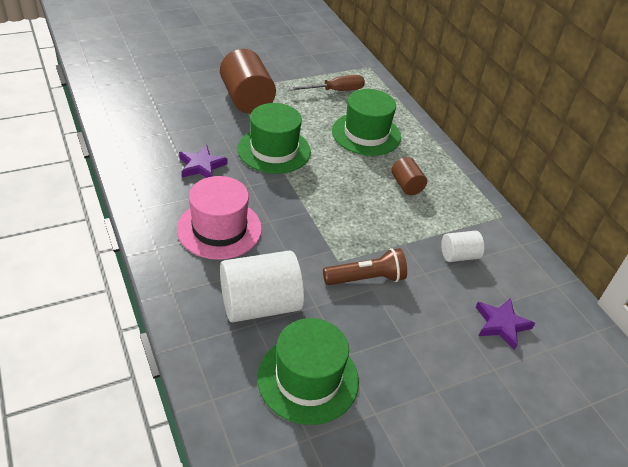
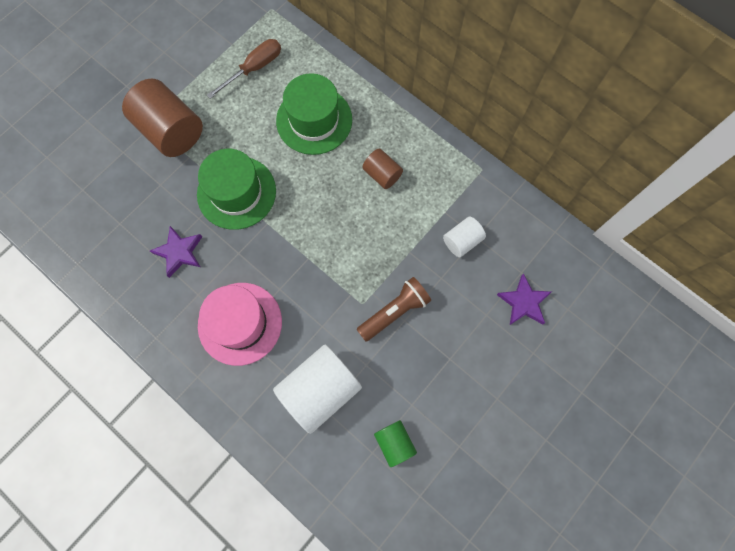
camera: 20 degrees left, 30 degrees up
(308, 379) = (394, 443): green hat -> green cylinder

